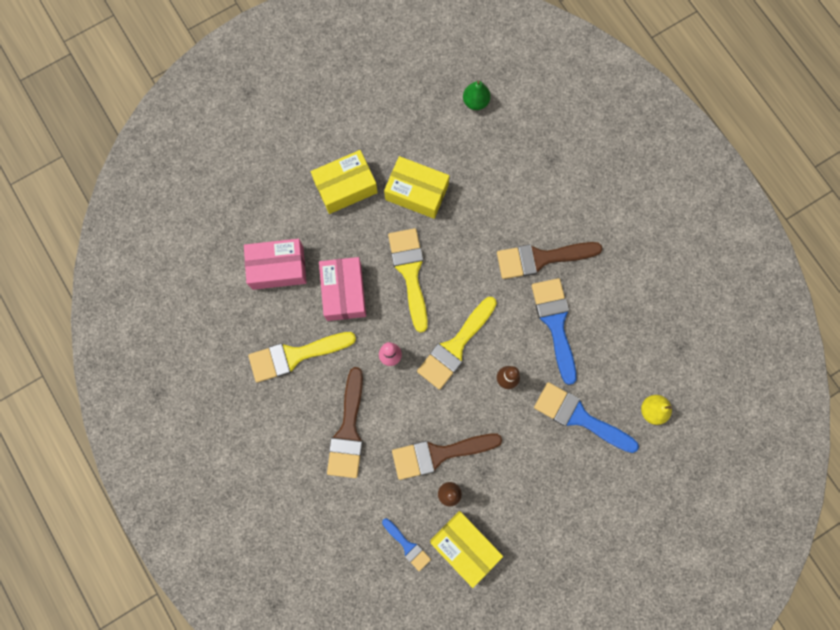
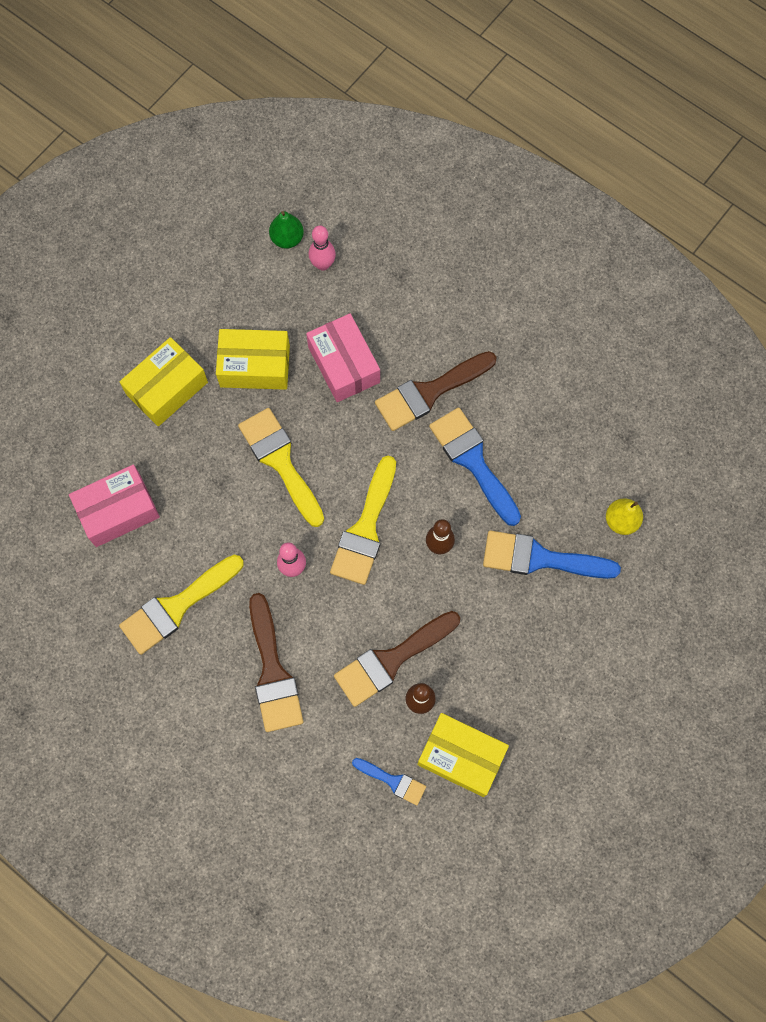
camera: 20 degrees left, 5 degrees down
(344, 292) = (209, 512): pink box -> pink box (344, 364)
(495, 131) = (323, 264): none -> pink bowling pin

